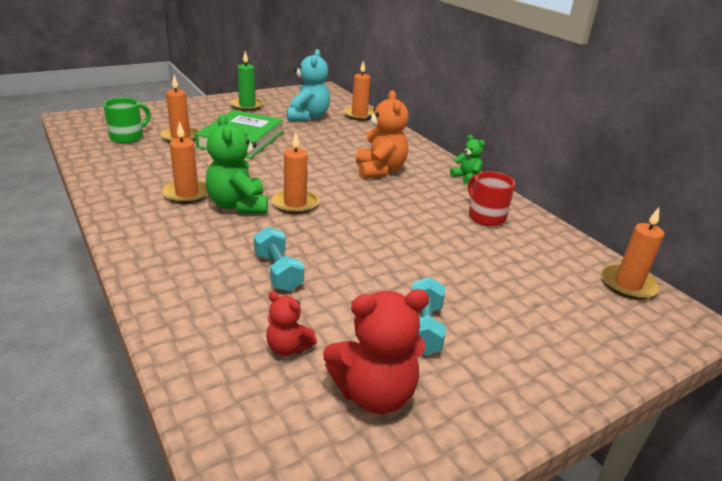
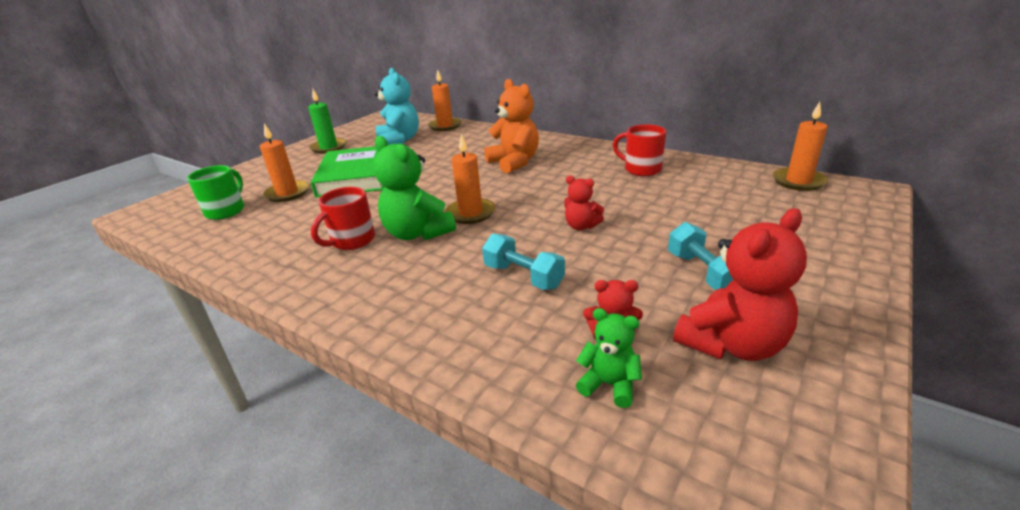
camera: 20 degrees left, 0 degrees up
(187, 194) = (352, 241): orange candle -> red mug
(370, 249) = (581, 226): none -> red teddy bear
(466, 177) = (590, 146): green teddy bear -> green teddy bear (609, 384)

